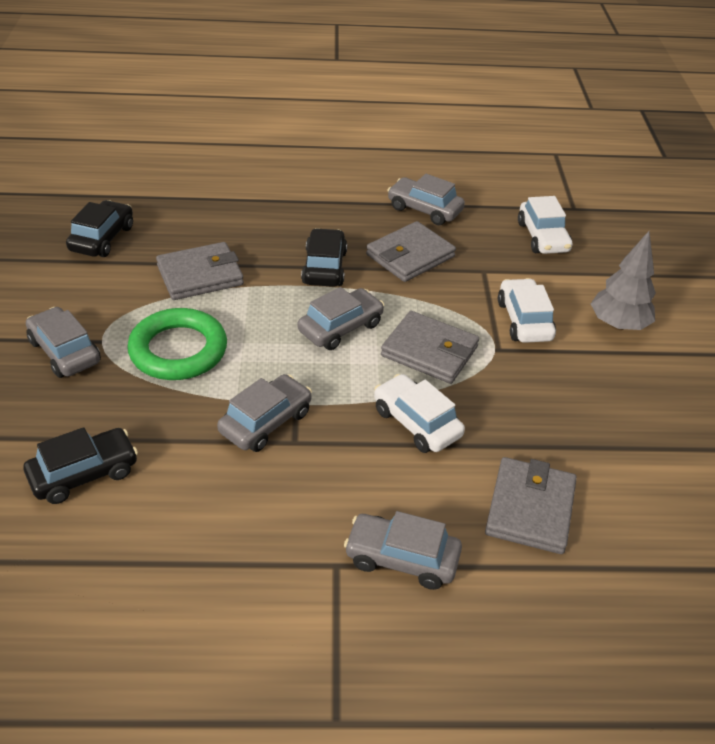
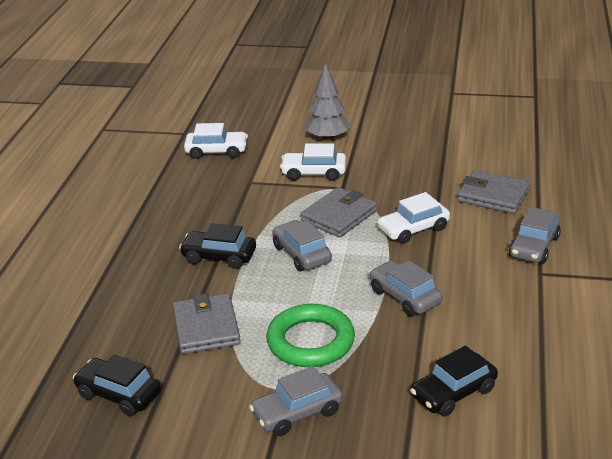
camera: 75 degrees left, 10 degrees down
(84, 474) = (453, 393): black car -> black car turned 105 degrees counterclockwise
(410, 256) = (218, 213): grey wallet -> none
(424, 209) = (155, 199): grey car -> none

